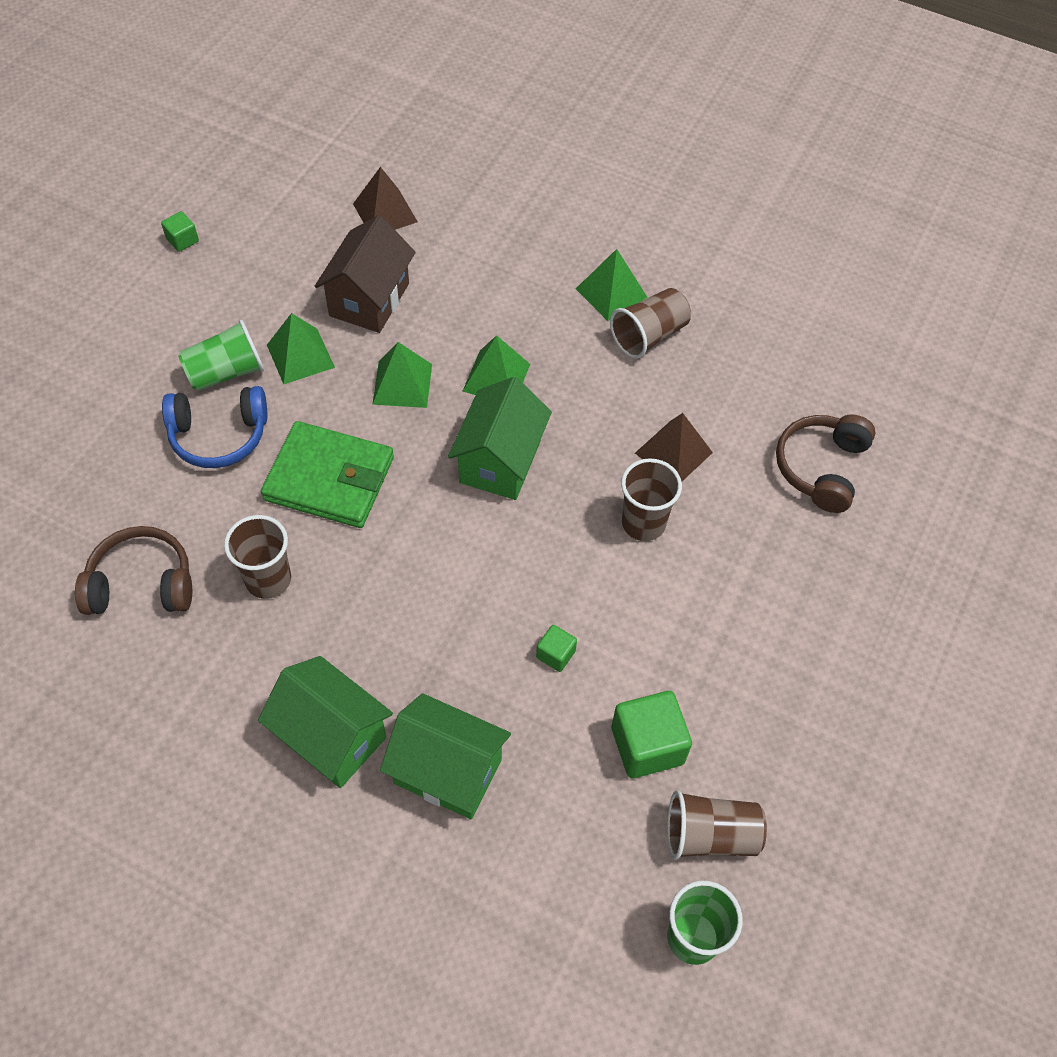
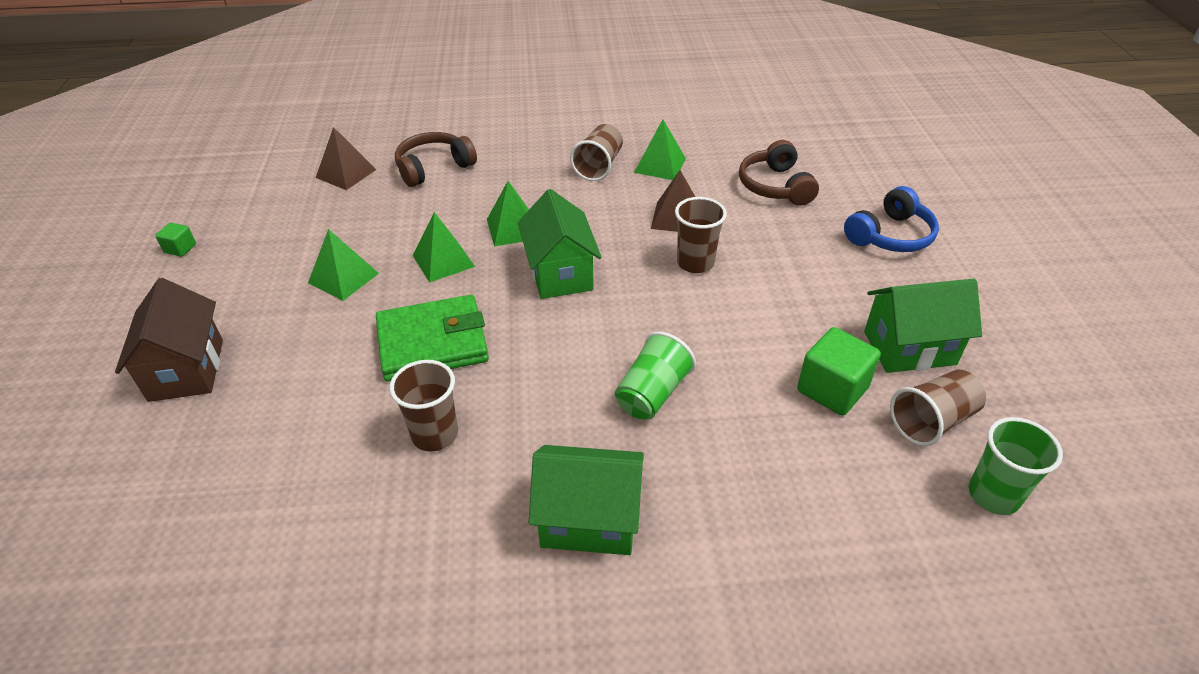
camera: 30 degrees left, 15 degrees down
(141, 584) = (313, 498): brown headphones -> brown headphones (434, 168)
(219, 435) = (309, 357): blue headphones -> blue headphones (890, 235)
(226, 372) = (284, 314): green cup -> green cup (652, 393)
(369, 299) = (374, 224): brown house -> brown house (186, 370)
(447, 771) = (707, 490): green house -> green house (909, 348)
(555, 654) = (712, 367): green cube -> none
(611, 293) = (552, 155): green pyramid -> green pyramid (660, 165)

